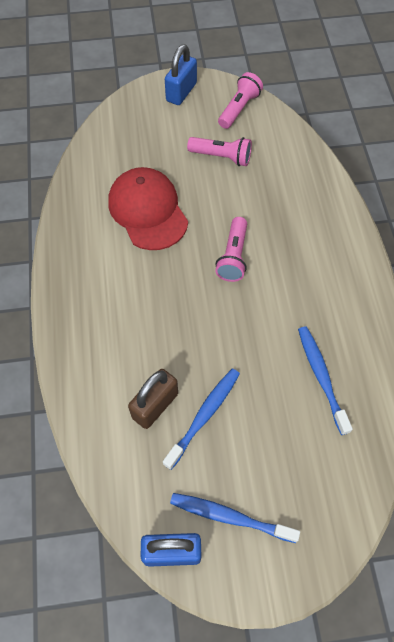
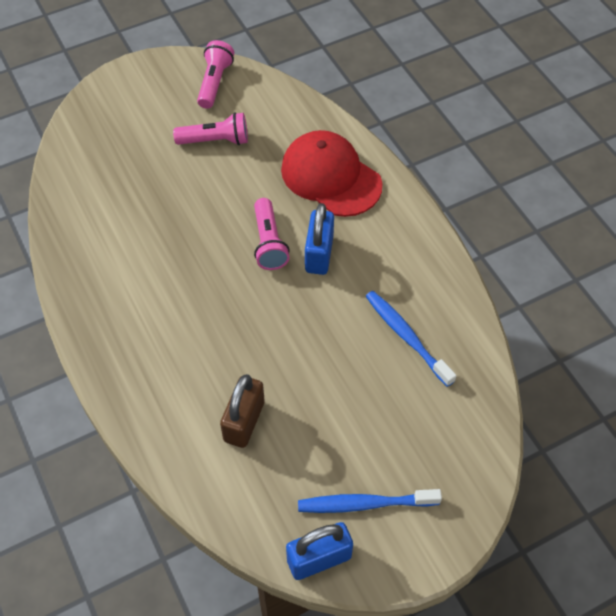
camera: 20 degrees left, 5 degrees down
(148, 211) = (155, 222): red cap -> red cap (331, 177)
(181, 92) = (142, 81): blue padlock -> blue padlock (319, 254)
(204, 415) = (300, 414): blue toothbrush -> none

